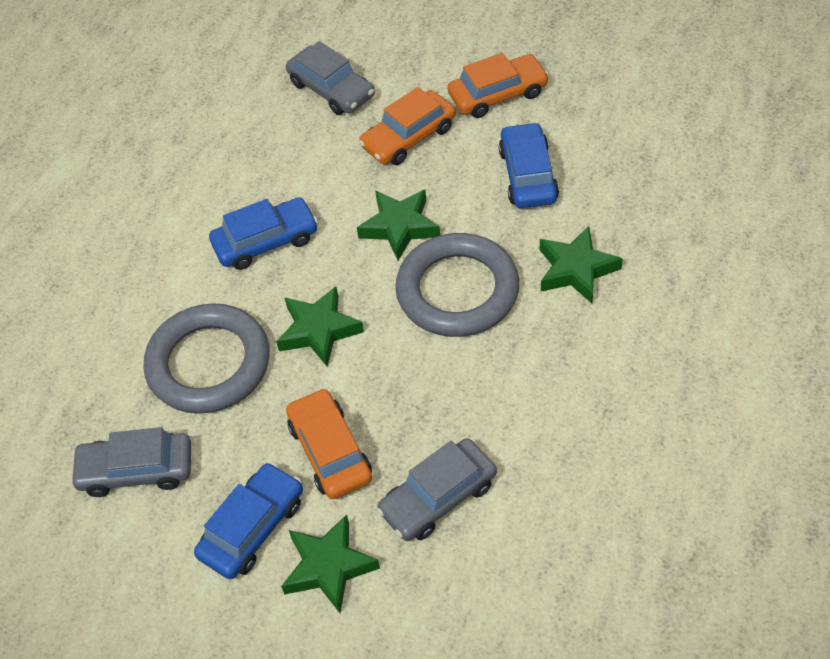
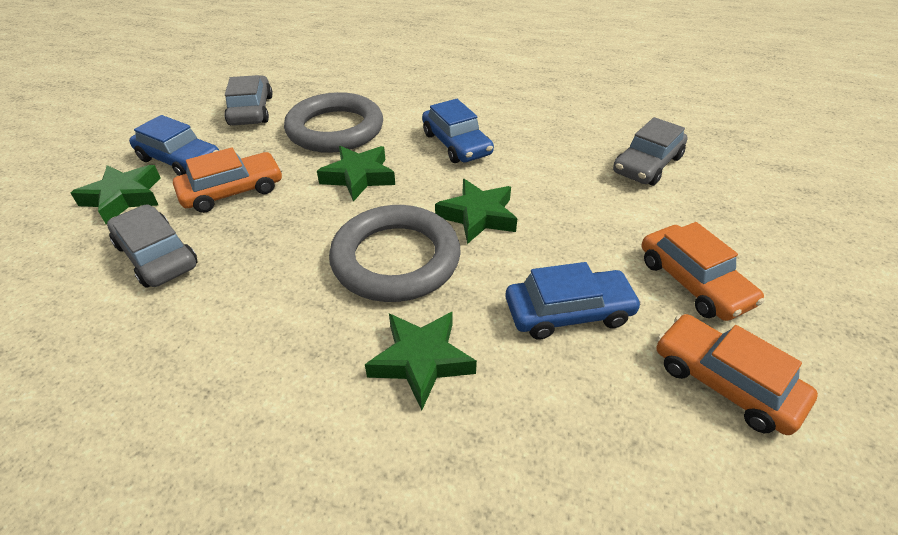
camera: 80 degrees right, 10 degrees down
(408, 137) = (600, 216): orange car -> orange car (724, 382)

